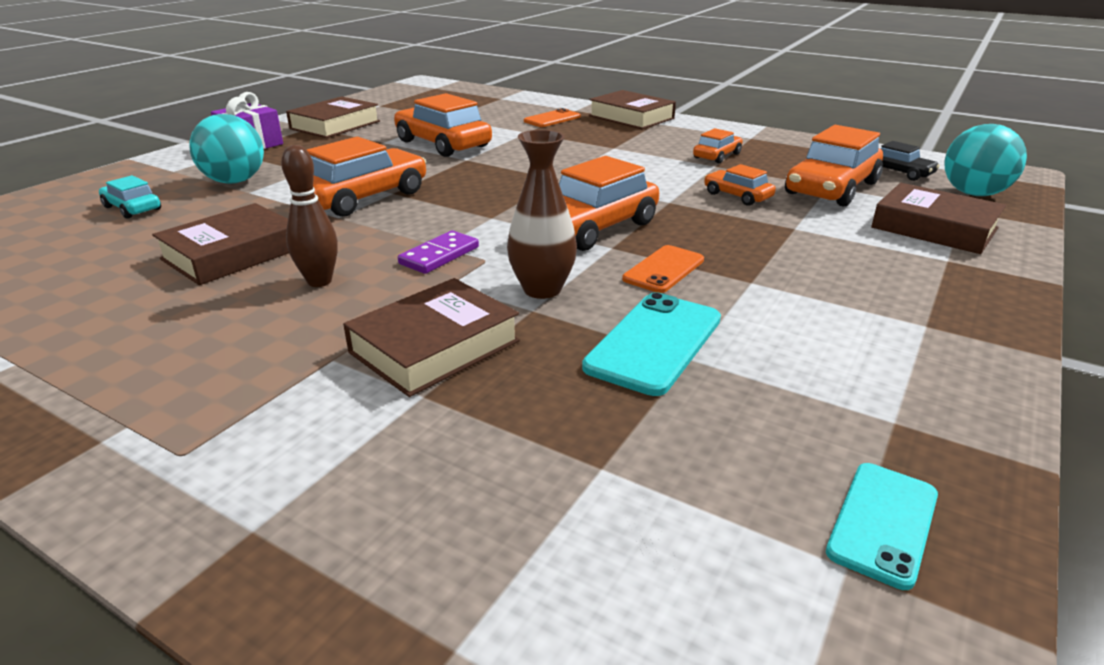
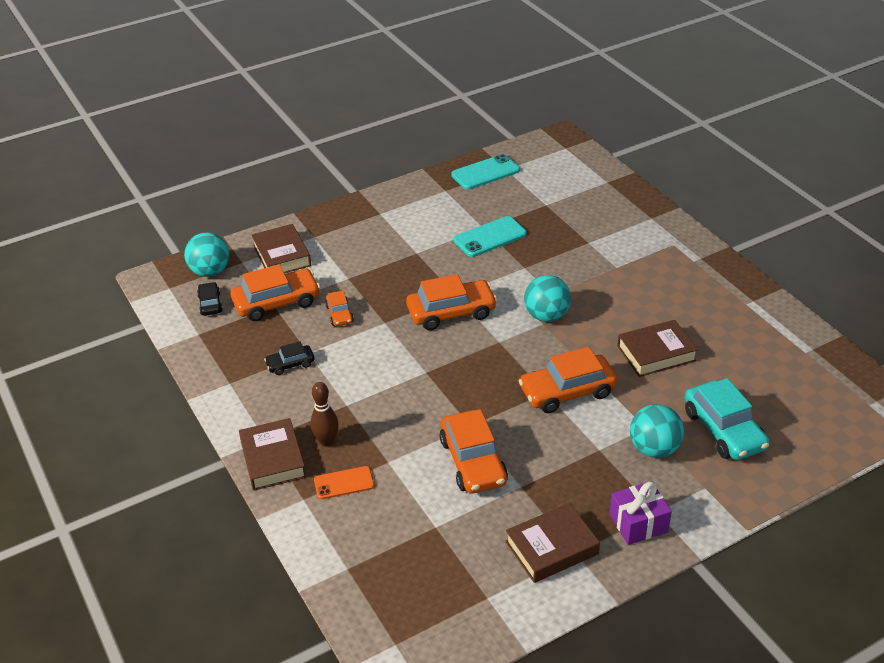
camera: 150 degrees left, 10 degrees up
(132, 208) = (724, 430): turquoise car -> turquoise car, size x1.90
(319, 281) = (613, 315): brown bowling pin -> brown bowling pin (326, 441)
(434, 346) = (575, 261): brown book -> none
(439, 255) = (546, 316): purple domino -> turquoise ball
(542, 289) = (512, 277): brown vase -> none
(664, 269) = (446, 271): orange phone -> none
(717, 156) = (290, 364): orange car -> black car
(883, 523) = (485, 172): turquoise phone -> turquoise phone, size x1.51

